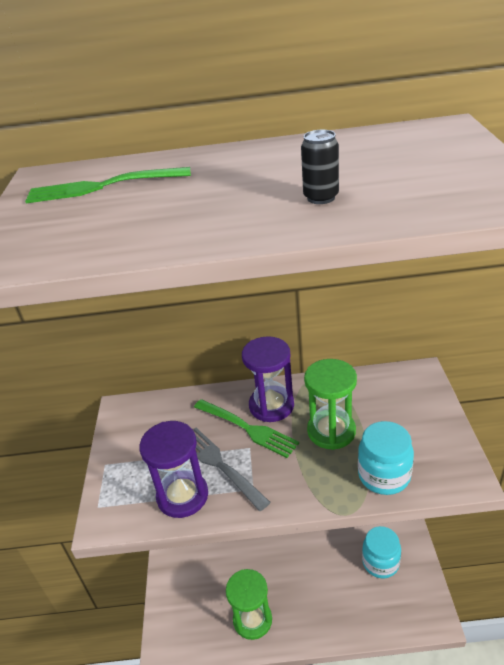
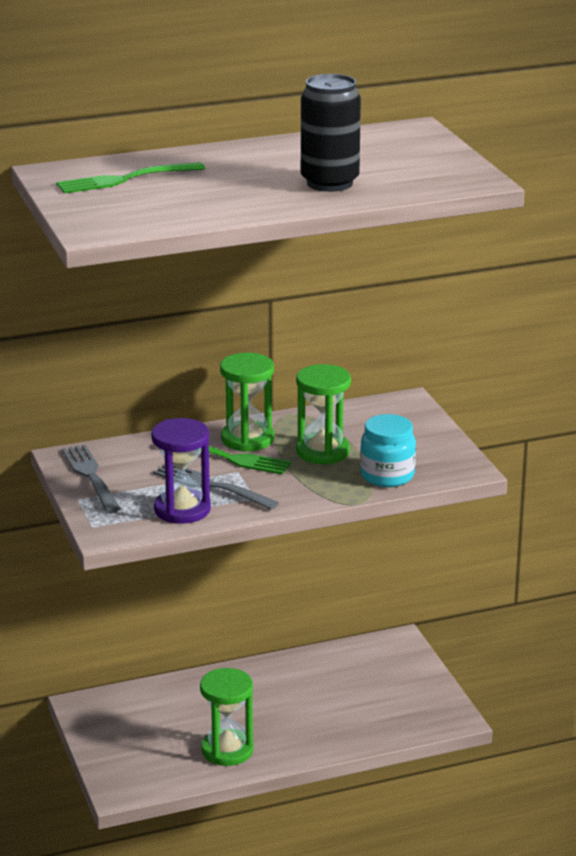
camera: 20 degrees left, 10 degrees down
(128, 437) = (91, 477): none -> grey fork
(271, 406) = (247, 439): purple hourglass -> green hourglass
(321, 198) = (329, 183): black can -> black can, size x2.05
(380, 562) = (377, 682): turquoise jar -> none

